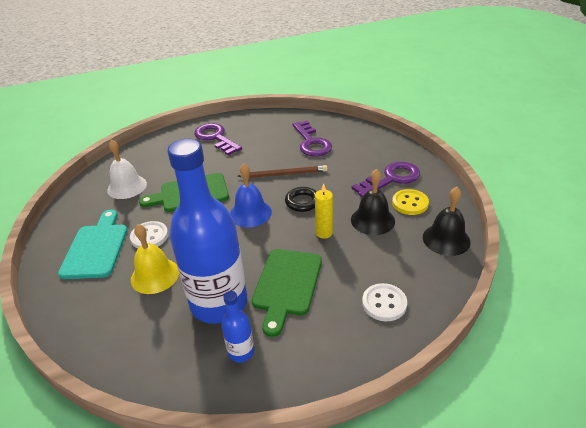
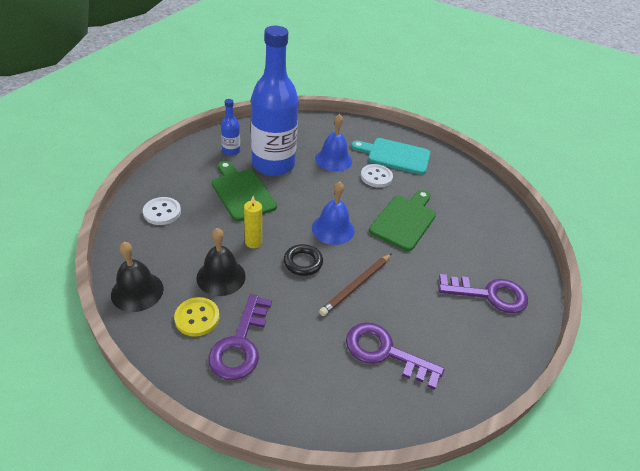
camera: 130 degrees right, 5 degrees up
(96, 248) = (395, 156): turquoise cutting board -> turquoise cutting board turned 150 degrees clockwise
(127, 187) = (459, 200): white bell -> none
(155, 275) = (333, 159): yellow bell -> blue bell

